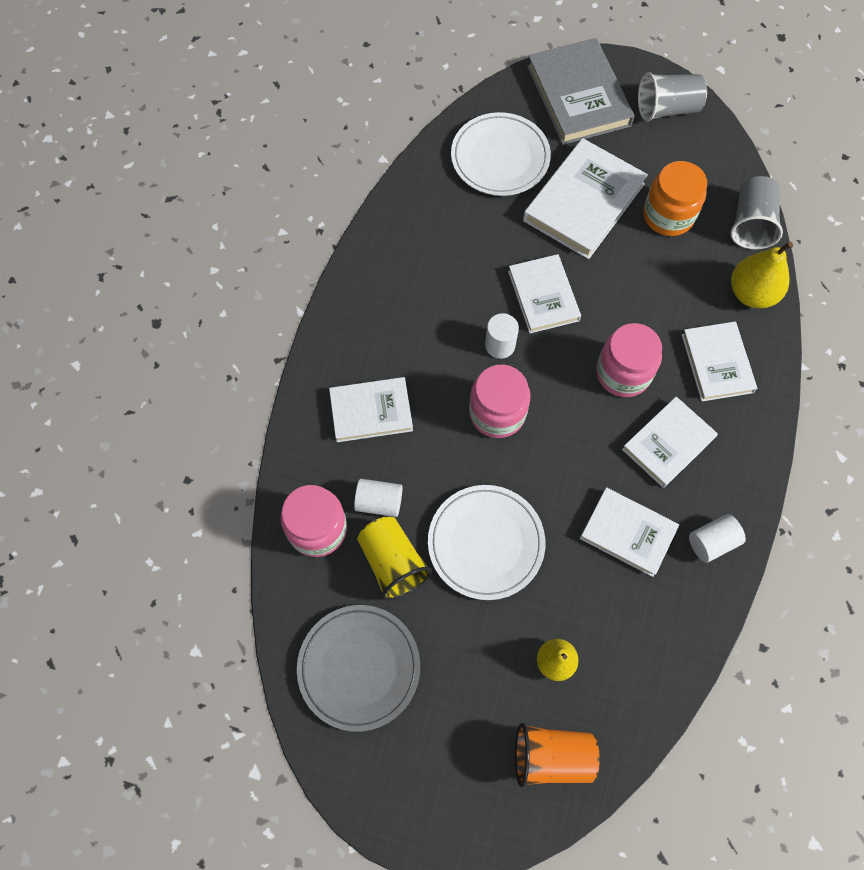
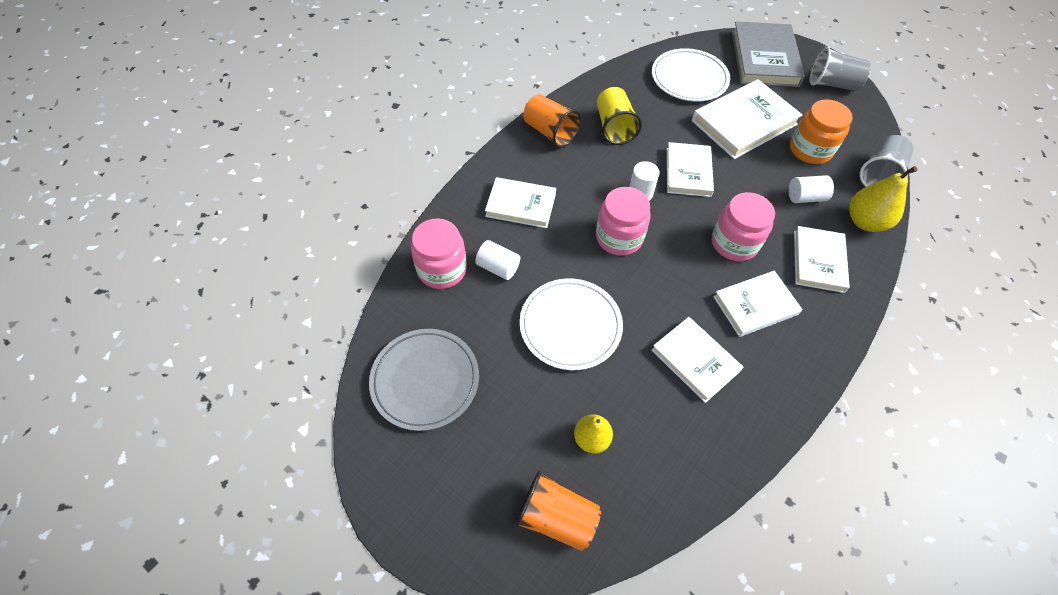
camera: 20 degrees right, 10 degrees down
(364, 297) = (550, 132): none -> orange cup
(393, 563) = (489, 313): yellow cup -> yellow cup (614, 127)
(712, 542) = (769, 394): white cylinder -> white cylinder (805, 197)

